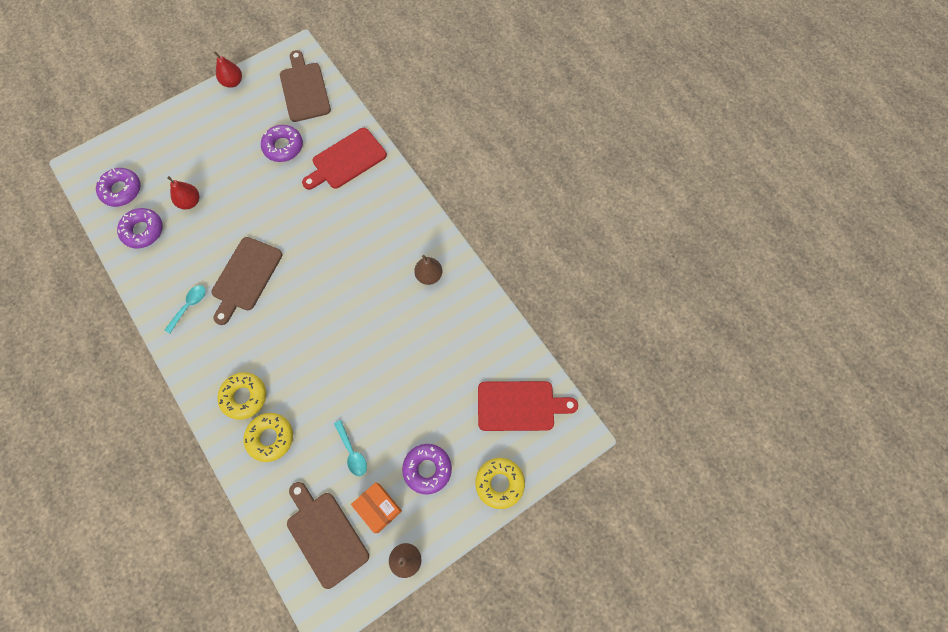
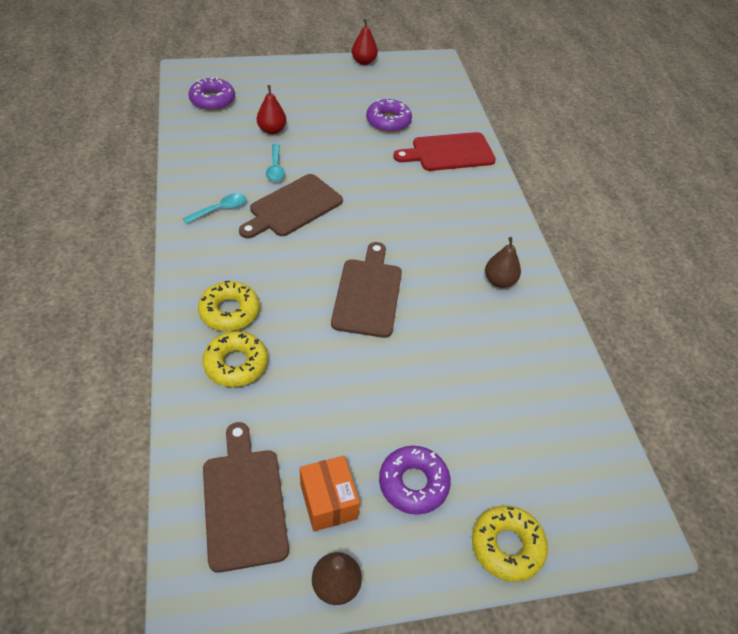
camera: 20 degrees right, 20 degrees down
(143, 231) = (213, 135): purple donut -> none
(304, 89) = (431, 88): brown cutting board -> brown cutting board (367, 294)
(352, 452) = (325, 421): turquoise spoon -> turquoise spoon (275, 168)
(520, 405) = (568, 462): red cutting board -> none

